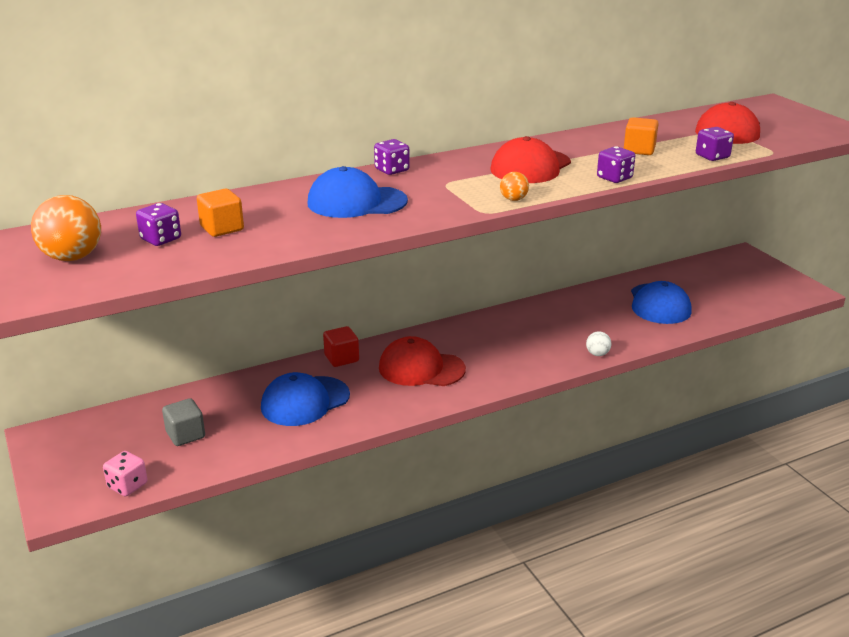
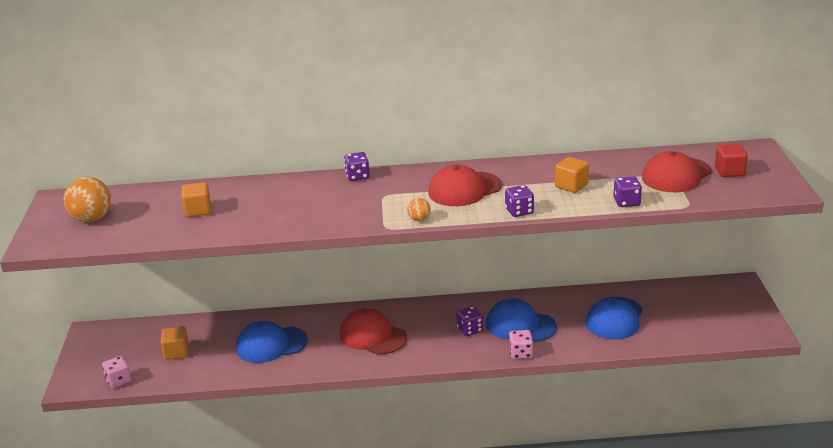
camera: 25 degrees right, 0 degrees up
(161, 239) = (154, 213): purple dice -> purple dice (470, 330)
(185, 435) = (176, 352): grey cube -> orange cube
(341, 358) = (321, 315): red cube -> red cube (729, 171)
(356, 202) = (305, 203): blue cap -> blue cap (520, 325)
(597, 354) = (520, 353): white ball -> pink dice

